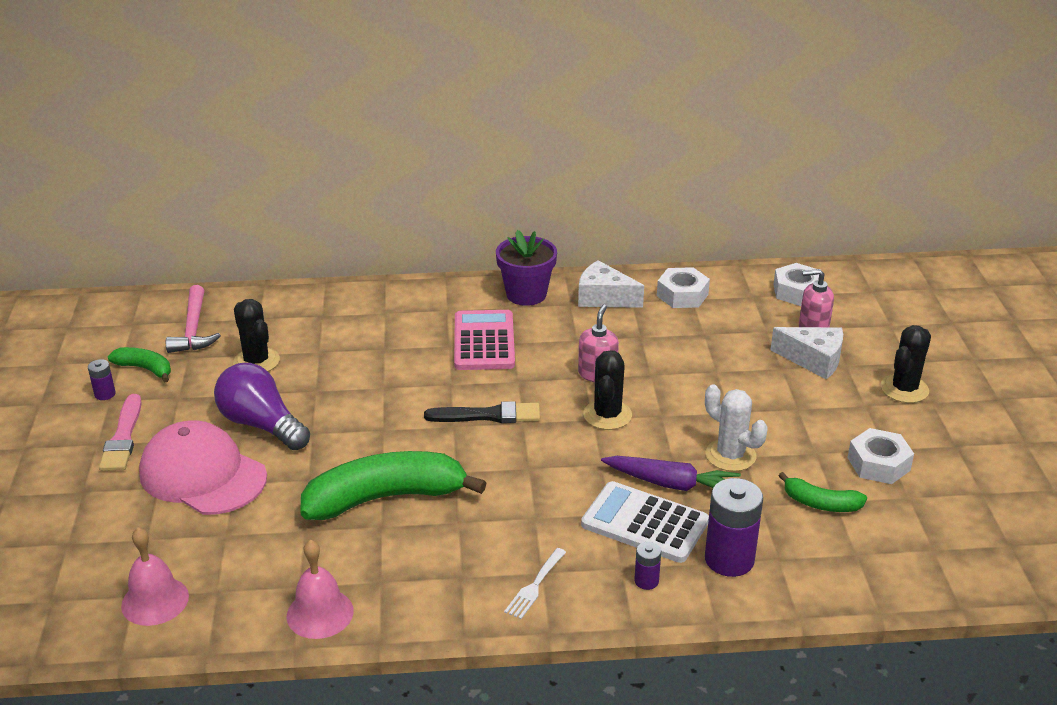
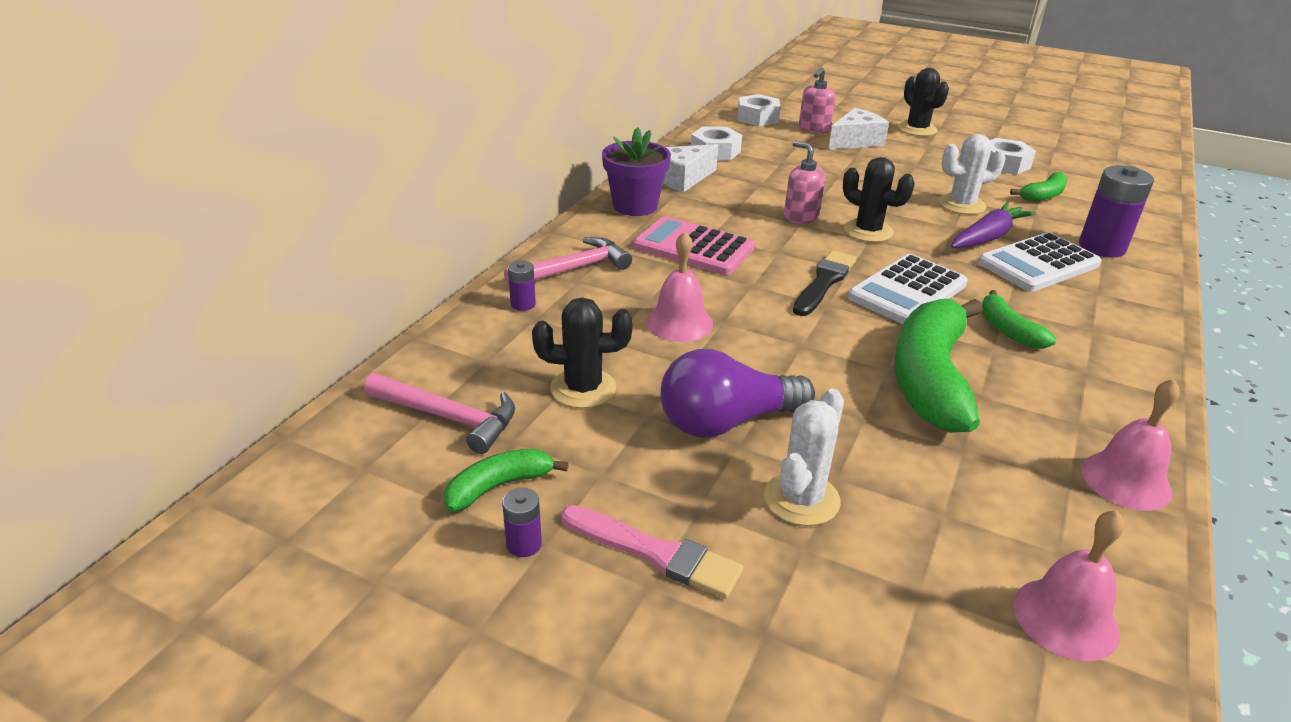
camera: 60 degrees left, 0 degrees up
(203, 475) = (801, 499): pink cap -> white cactus
(366, 370) = (679, 323): none -> pink bell
(400, 305) = (574, 269): none -> pink hammer
(496, 524) = (1008, 330): none -> green banana
(514, 459) = (907, 291): none -> white calculator
(534, 586) = (1113, 339): white fork -> none
(646, 581) = (1120, 287): purple battery -> purple battery (523, 304)

